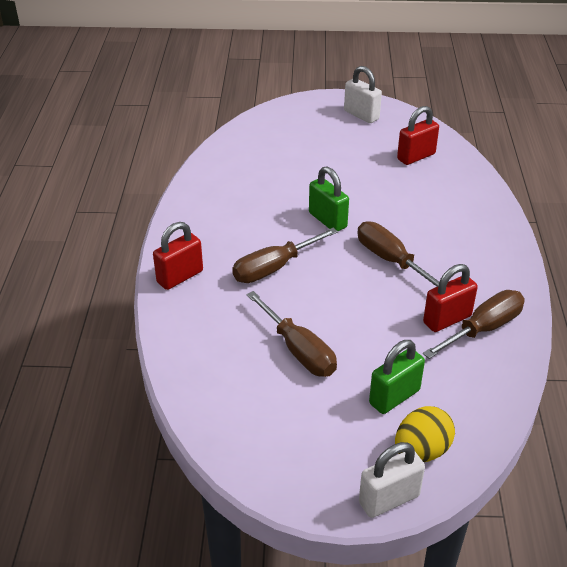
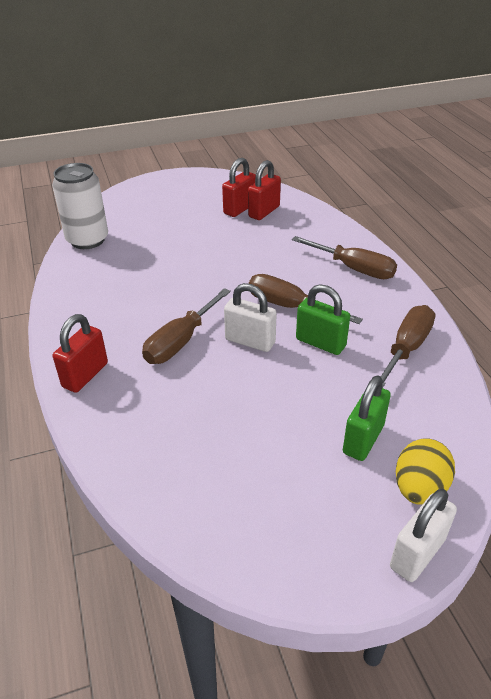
camera: 20 degrees left, 0 degrees up
(231, 150) = (87, 240): none -> white can
(299, 350) = (245, 419): brown screwdriver -> brown screwdriver (354, 269)
(327, 220) = (211, 284): green padlock -> green padlock (320, 343)
(361, 115) = (197, 187): white padlock -> white padlock (250, 341)
(447, 319) = (370, 348): red padlock -> red padlock (240, 209)

